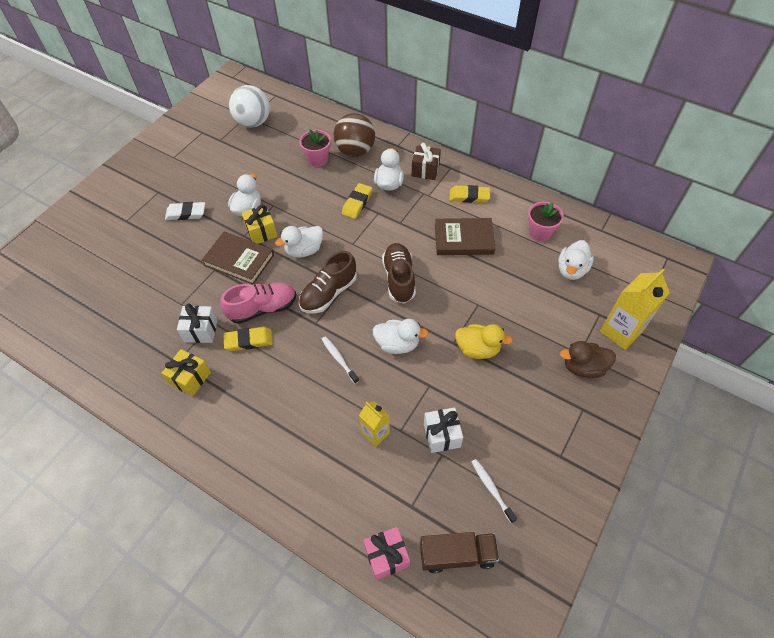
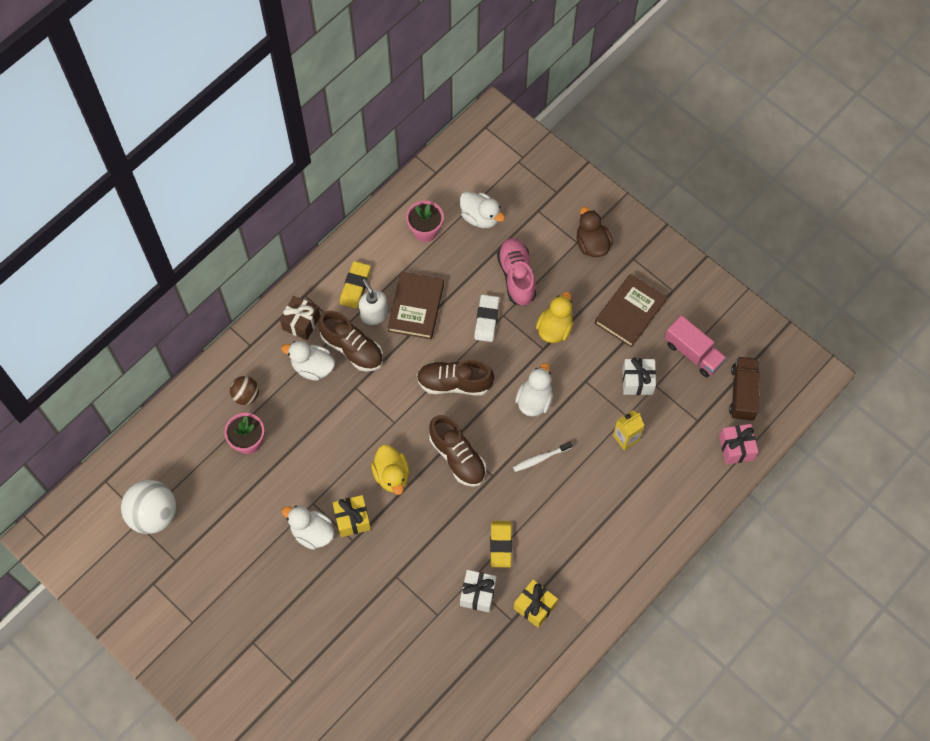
camera: 80 degrees left, 10 degrees up
(186, 213) = (299, 607): white eraser -> white eraser (486, 319)
(239, 260) = (389, 548): brown book -> brown book (630, 312)
(262, 309) = (463, 527): pink shoe -> pink shoe (516, 276)
(304, 250) = (391, 475): white duck -> yellow duck
(355, 151) = (246, 395): brown ball -> brown ball, size x0.56
(357, 203) = (334, 407): yellow eraser -> none
(412, 204) = (352, 348): none -> brown shoe
(447, 212) = (374, 314): none -> white soap dispenser
(491, 489) = (693, 353): white toothbrush -> pink truck
(583, 367) = (592, 244): brown duck -> brown duck turned 150 degrees clockwise
(621, 331) = (561, 199): yellow carton -> none

